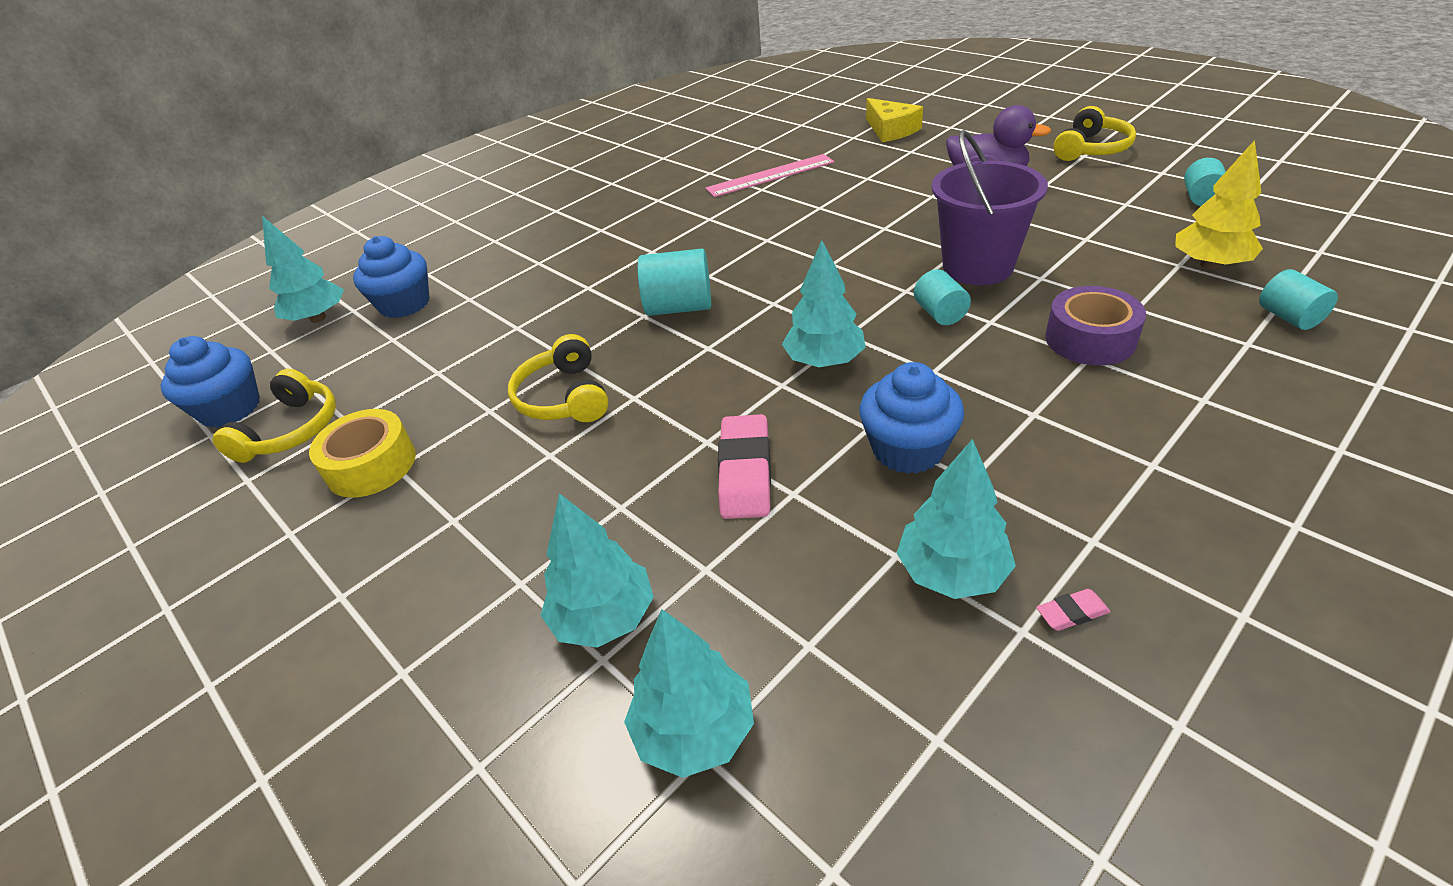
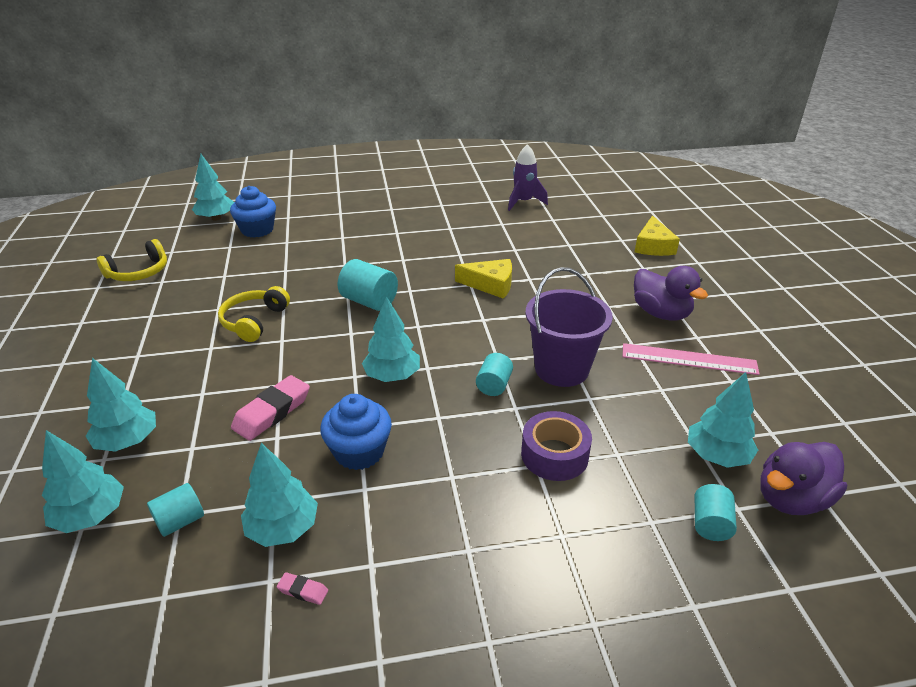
camera: 30 degrees right, 5 degrees down
(230, 409) = (132, 248): blue cupcake -> none
(371, 465) = (143, 308): yellow tape -> none
(701, 144) = (523, 202): none -> purple rocket
(770, 175) = (532, 242): pink ruler -> pink ruler (689, 359)
(789, 230) = (491, 285): none -> yellow cheese
(1091, 149) = (773, 328): yellow headphones -> none
(1201, 198) = (795, 407): turquoise cylinder -> turquoise cylinder (180, 521)
(1209, 264) = (717, 456): yellow tree -> turquoise tree
(1307, 264) = (791, 499): none -> purple duck

